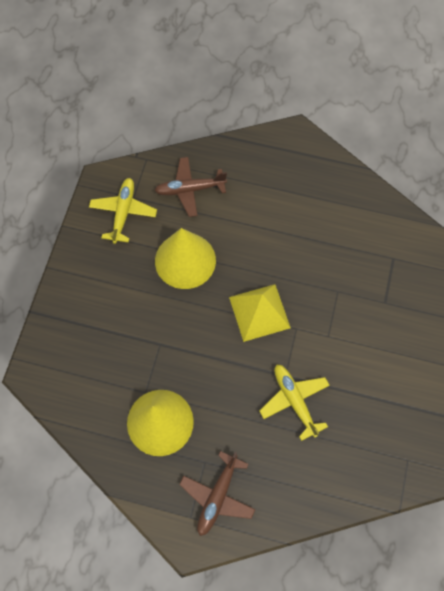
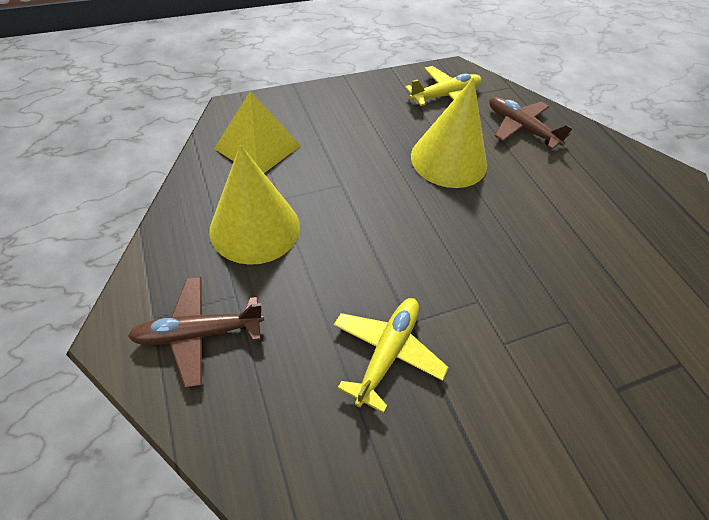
camera: 50 degrees right, 15 degrees down
(259, 312) = (460, 252): yellow pyramid -> yellow pyramid (258, 147)

